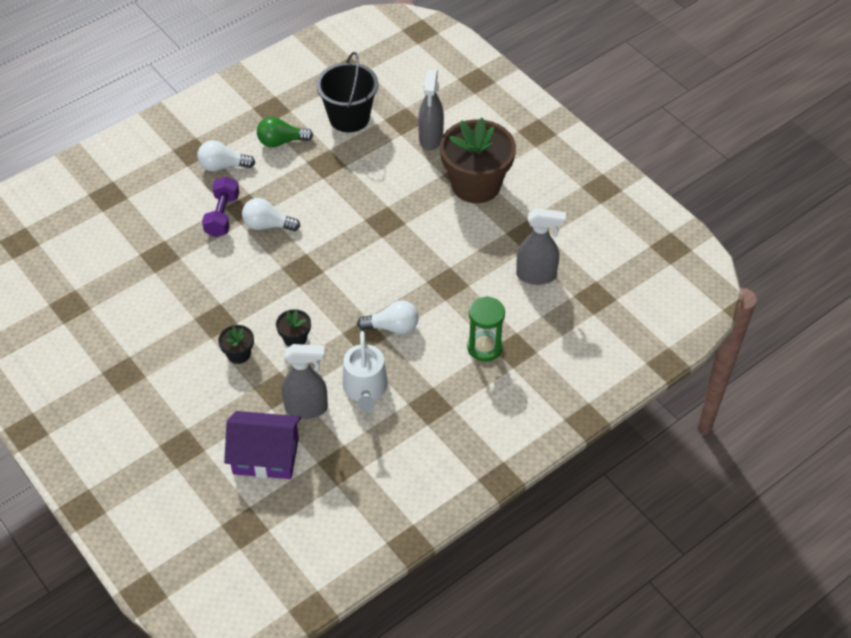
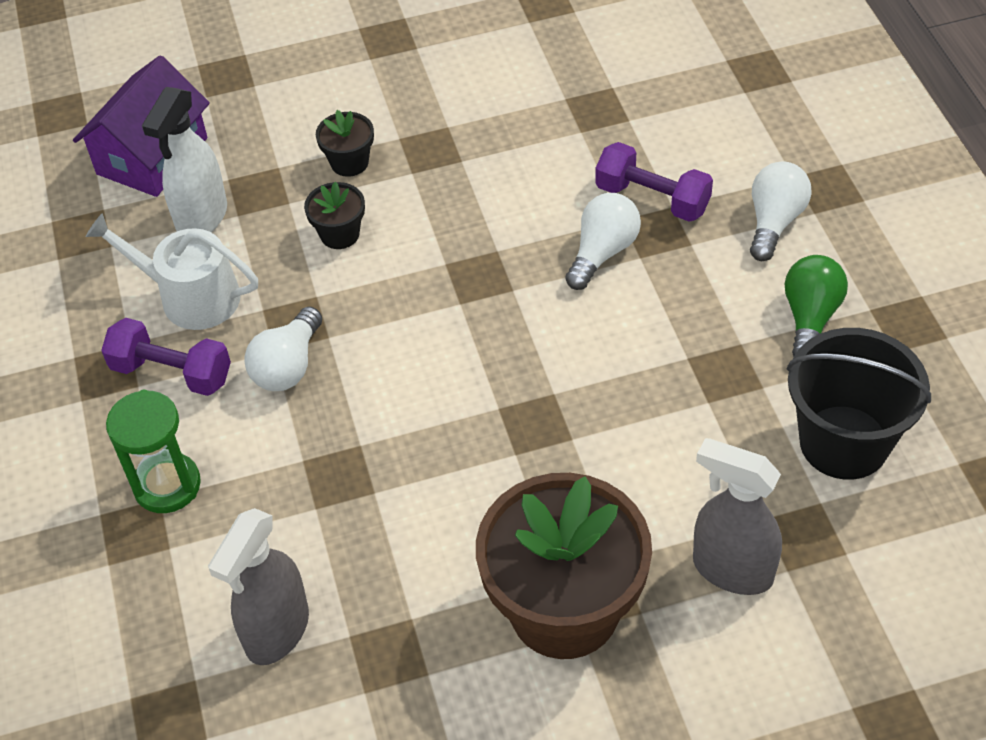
camera: 115 degrees right, 0 degrees up
(307, 408) = (202, 218): grey spray bottle -> white spray bottle
(418, 375) = (172, 372): none -> purple dumbbell

